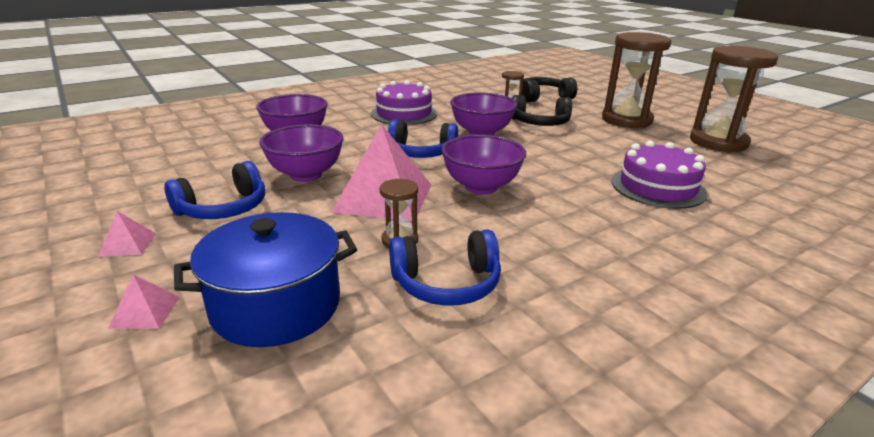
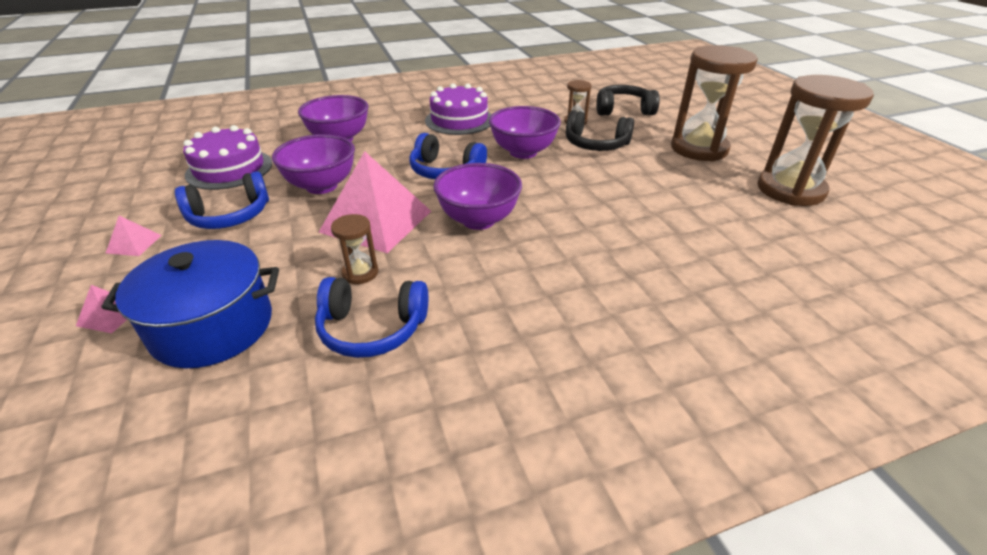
camera: 15 degrees right, 10 degrees up
(657, 187) = (670, 243): purple cake -> purple cake (229, 169)

